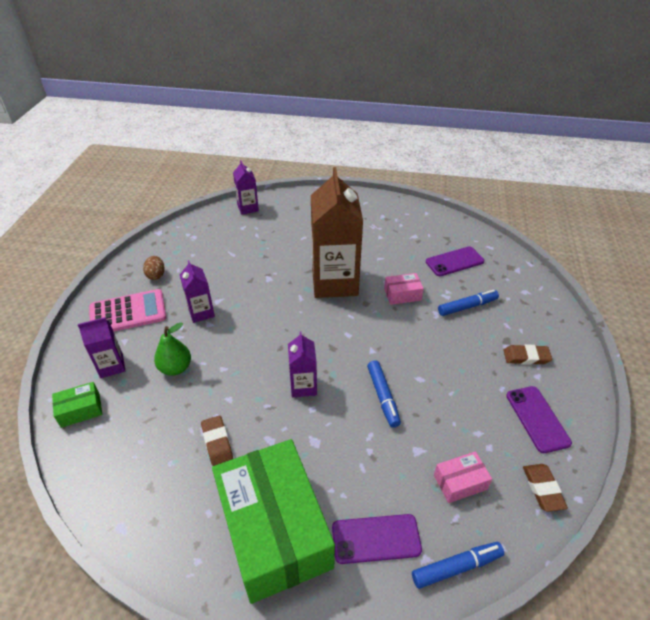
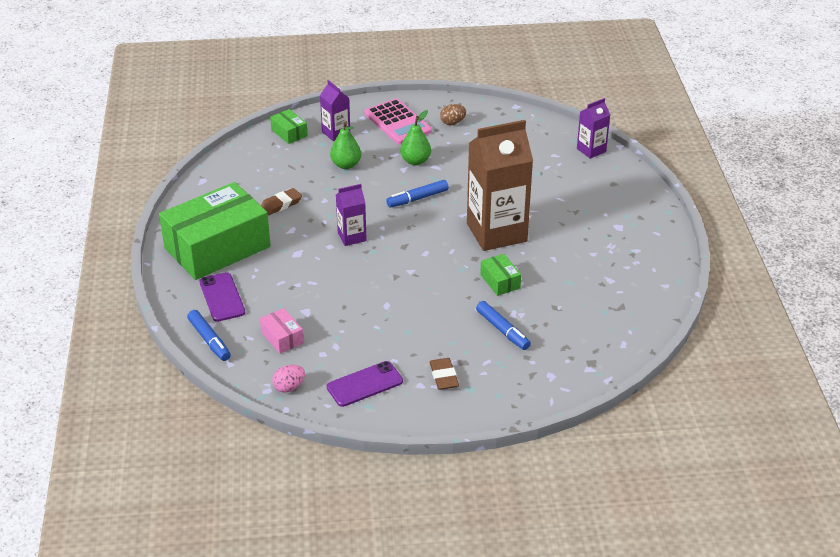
camera: 75 degrees right, 5 degrees down
(201, 312) = (415, 161): purple carton -> green pear
(383, 396) = (357, 284): blue marker -> blue marker (418, 198)
(402, 294) = (500, 281): pink box -> green box
(454, 261) = (577, 316): purple phone -> none
(543, 489) = (289, 387): brown eraser -> pink egg

